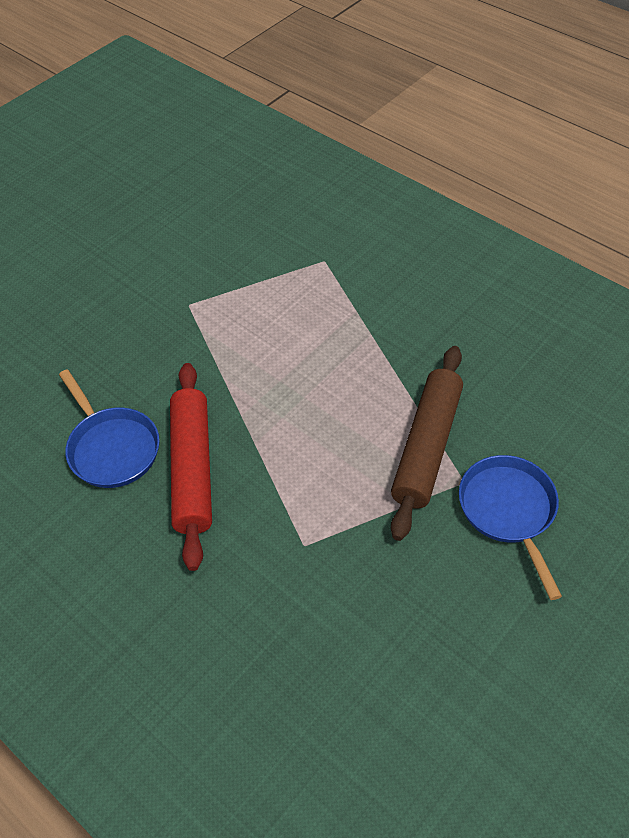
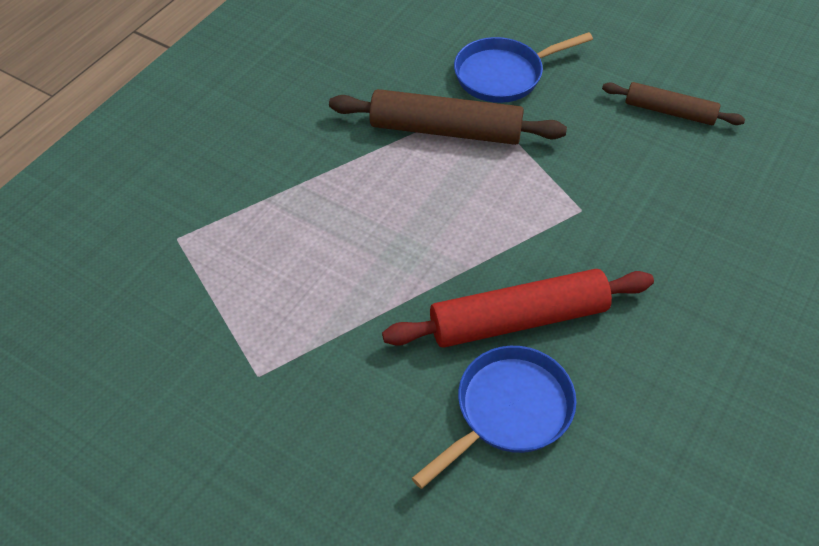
camera: 100 degrees left, 0 degrees up
(438, 673) = (669, 111): none -> brown rolling pin

